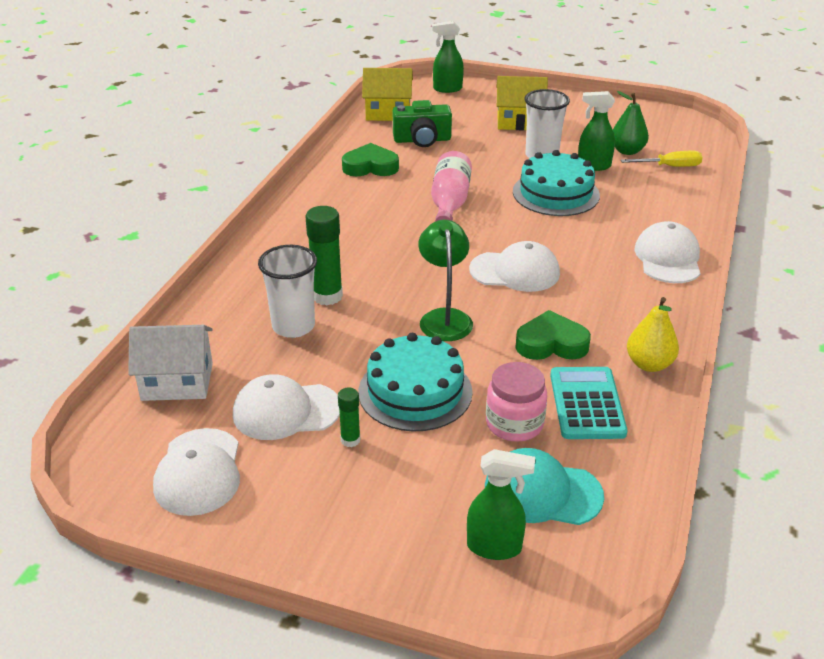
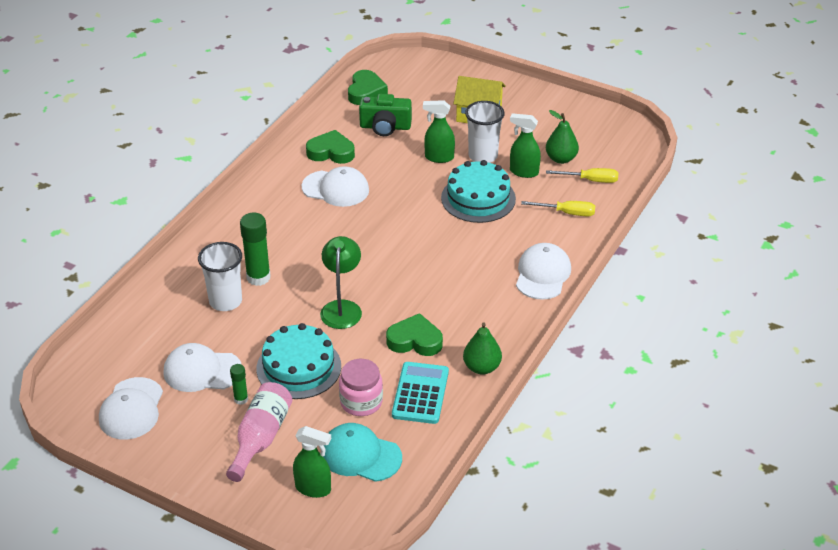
camera: 10 degrees right, 5 degrees up
(177, 381) = (131, 337): white house -> none
(388, 112) = (365, 91): yellow house -> green heart
(447, 89) = (428, 68): green spray bottle -> green spray bottle (439, 157)
(449, 203) = (385, 198): pink bottle -> pink bottle (261, 438)
(515, 271) = (412, 272): white cap -> white cap (335, 189)
(649, 364) = (481, 367): yellow pear -> green pear
(661, 198) = (567, 213): none -> yellow screwdriver

